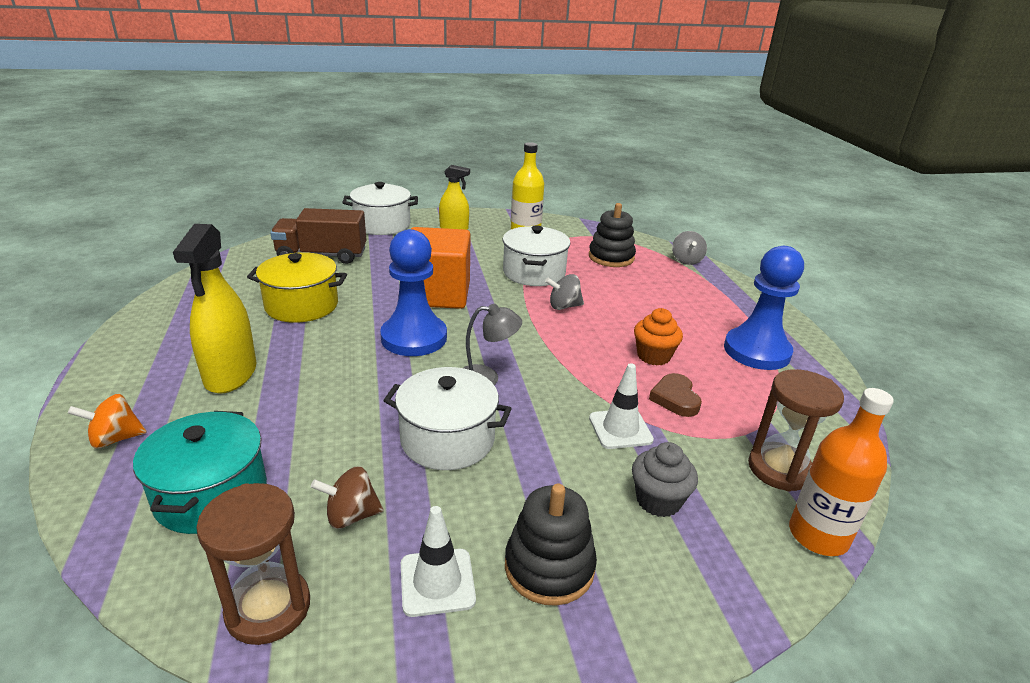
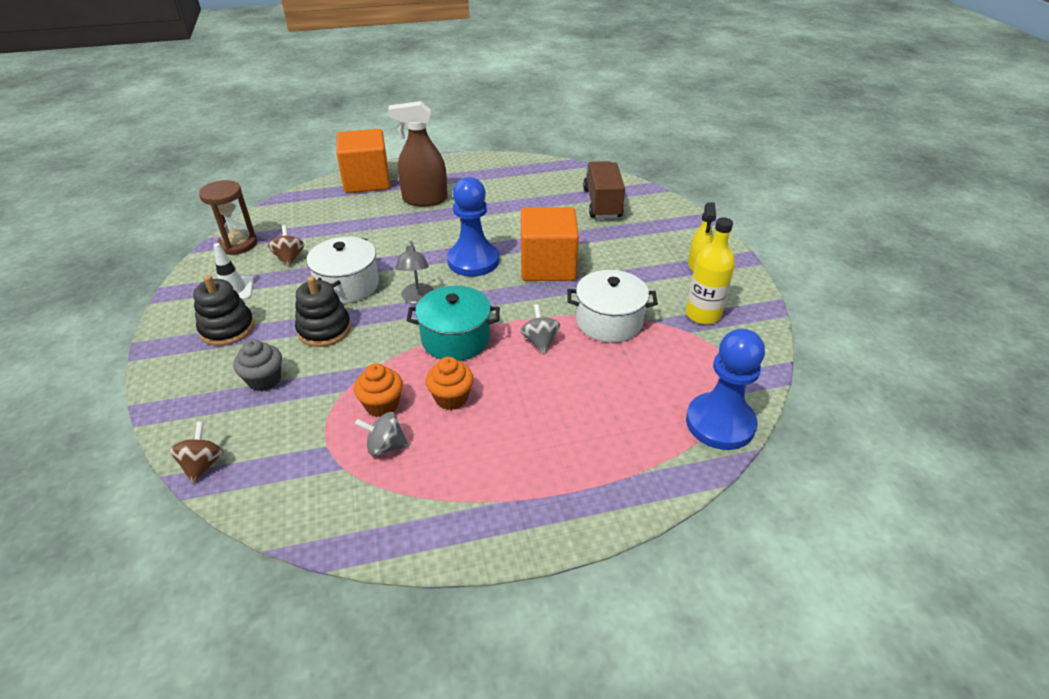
camera: 90 degrees right, 10 degrees up
(115, 439) = (367, 181): orange spinning top -> orange cube
(211, 494) = (317, 215): turquoise pot -> turquoise pot (455, 339)
(231, 374) = (425, 199): yellow spray bottle -> brown spray bottle
(301, 306) = (514, 208): yellow pot -> none
(382, 225) = (682, 223): white pot -> none
(611, 257) = (673, 383): black stacking toy -> black stacking toy (324, 330)
(620, 429) = (345, 367): white traffic cone -> none
(675, 398) = (382, 405): brown heart -> orange cupcake
(686, 260) = (693, 458): grey spinning top -> grey spinning top (385, 446)
(756, 351) = (464, 486): blue pawn -> blue pawn (720, 423)
(779, 469) = (277, 459): brown hourglass -> none
(818, 535) = (203, 464): orange bottle -> brown spinning top

